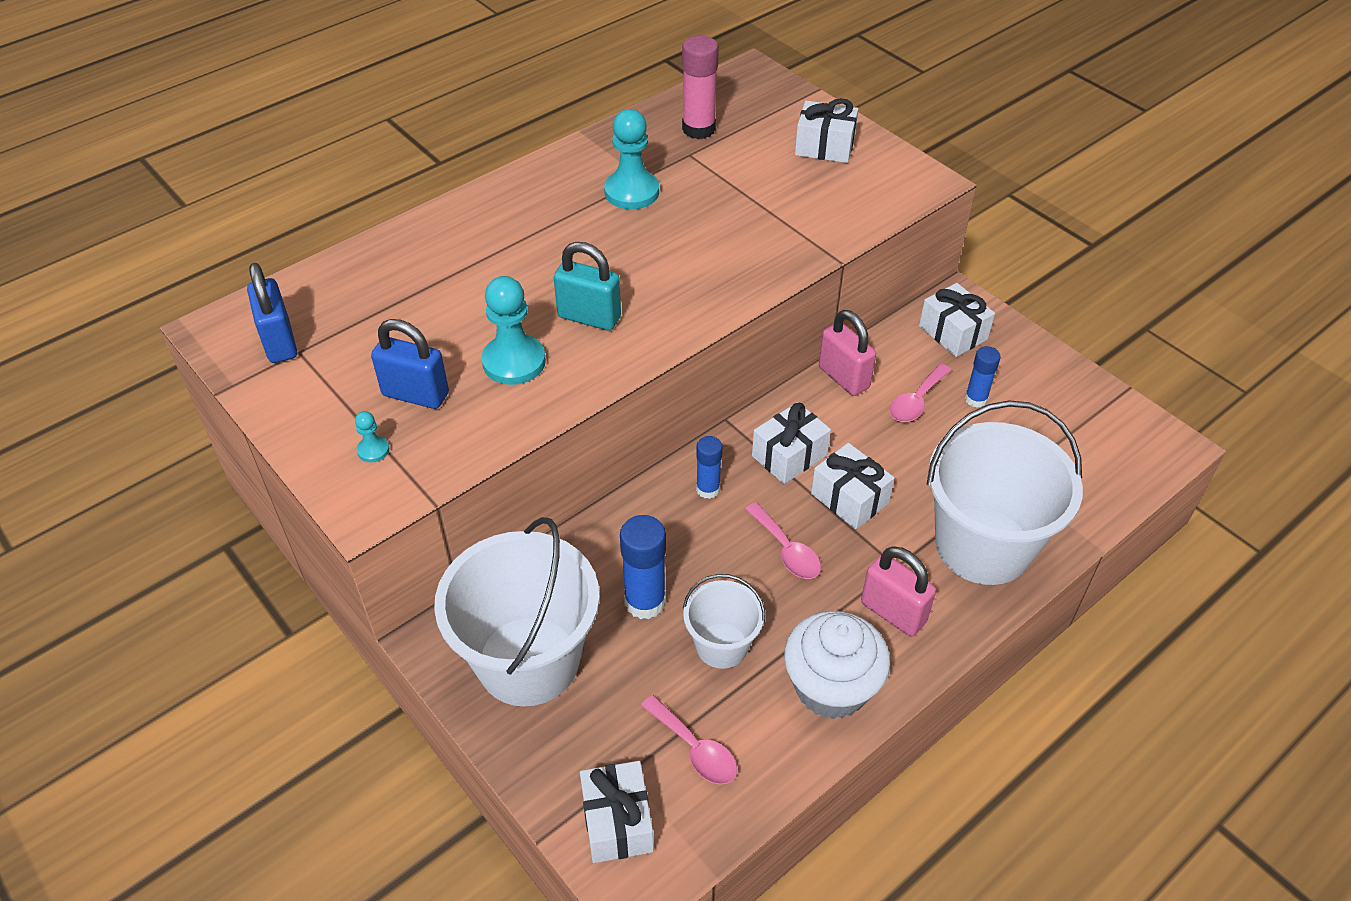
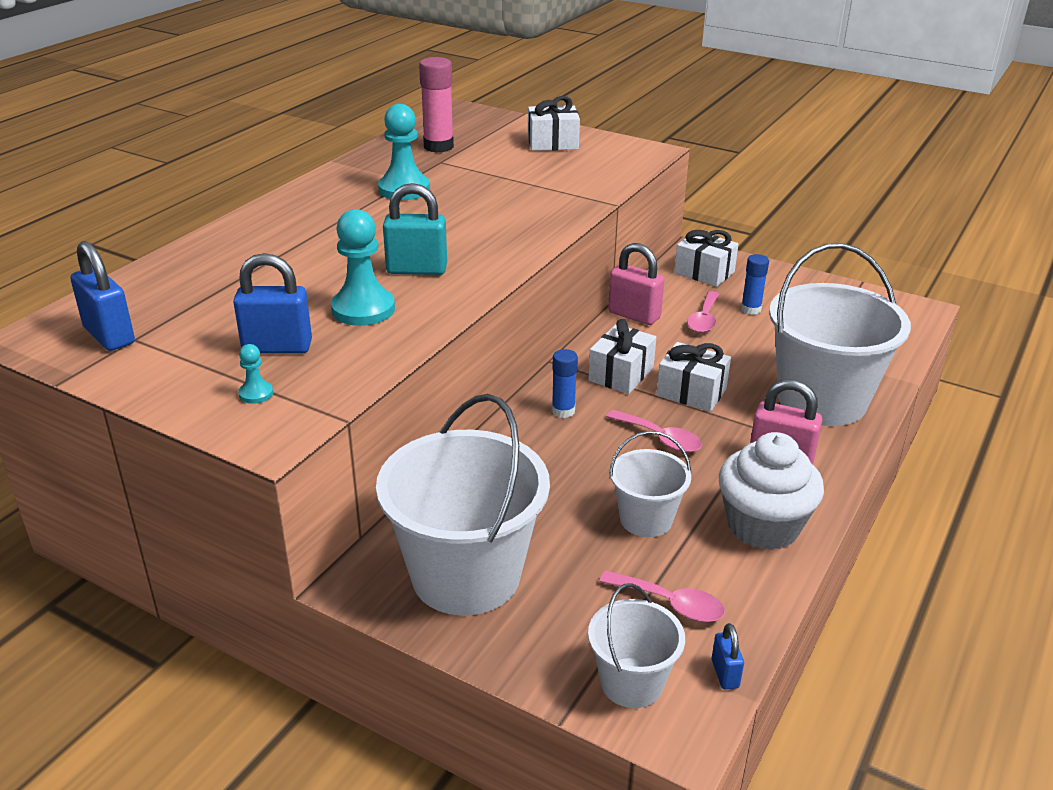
camera: 20 degrees left, 15 degrees down
(617, 822) = (631, 682): white gift -> white bucket
(645, 602) = (554, 504): blue glue stick -> none
(704, 840) = (725, 674): none -> blue padlock

